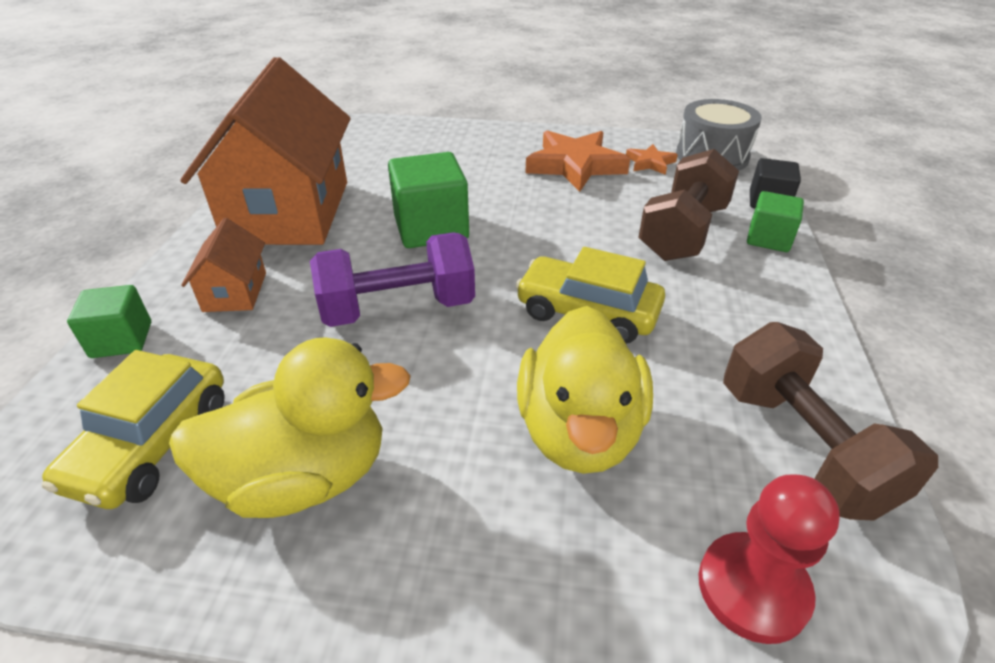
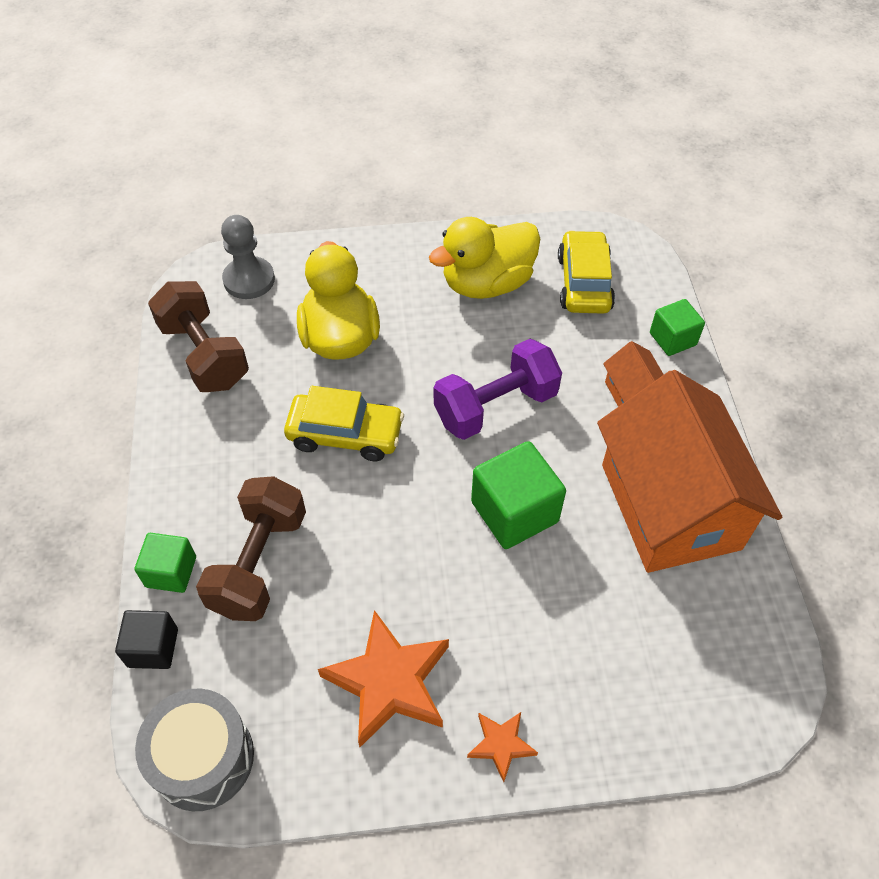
camera: 165 degrees right, 15 degrees up
(650, 163) = (290, 714): orange star -> orange star (501, 744)
(753, 588) = (249, 280): red pawn -> grey pawn

